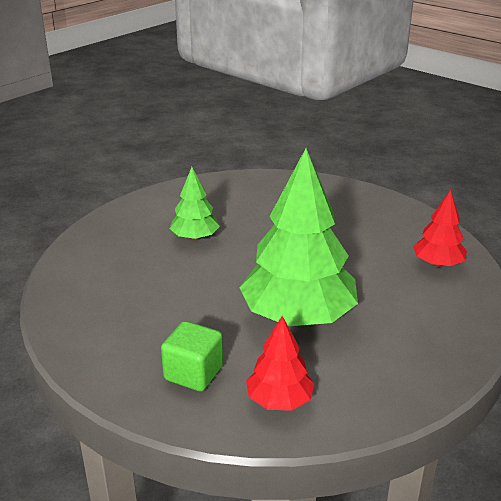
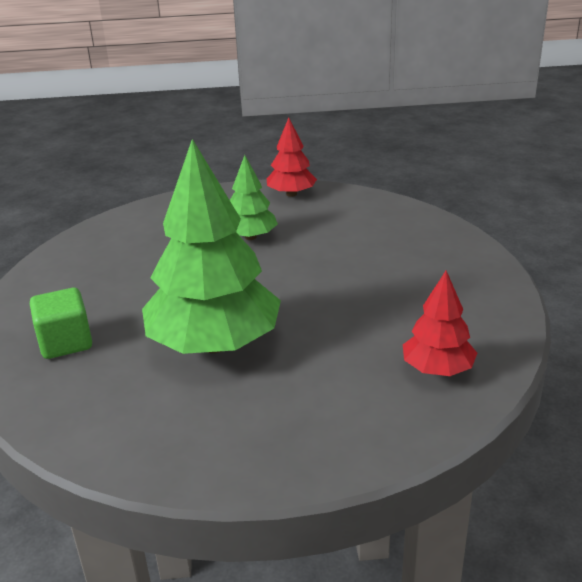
camera: 45 degrees right, 0 degrees up
(279, 400) = (81, 401): red tree -> red tree (291, 194)

